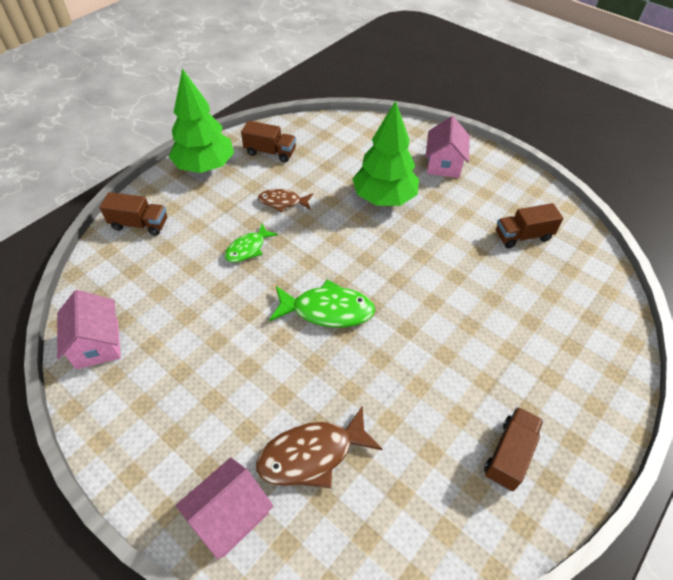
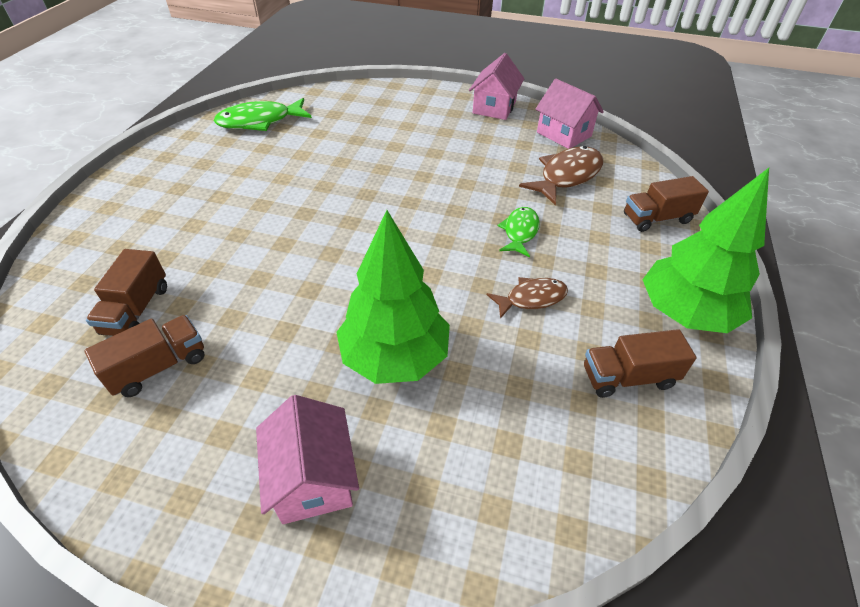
camera: 155 degrees right, 5 degrees down
(230, 515) = (389, 97): pink house -> pink house (494, 107)
(312, 454) = (353, 127): brown fish -> brown fish (567, 176)
(327, 310) = (394, 204): green fish -> green fish (260, 121)
(509, 454) = (198, 161): brown truck -> brown truck (136, 310)

